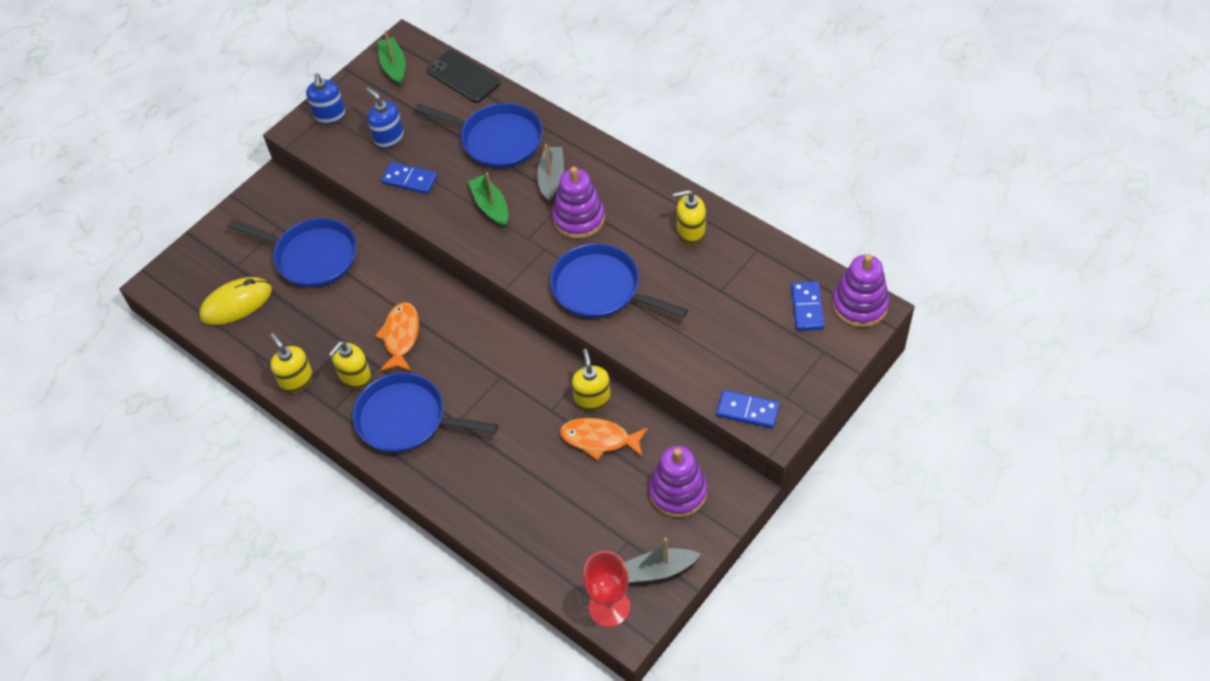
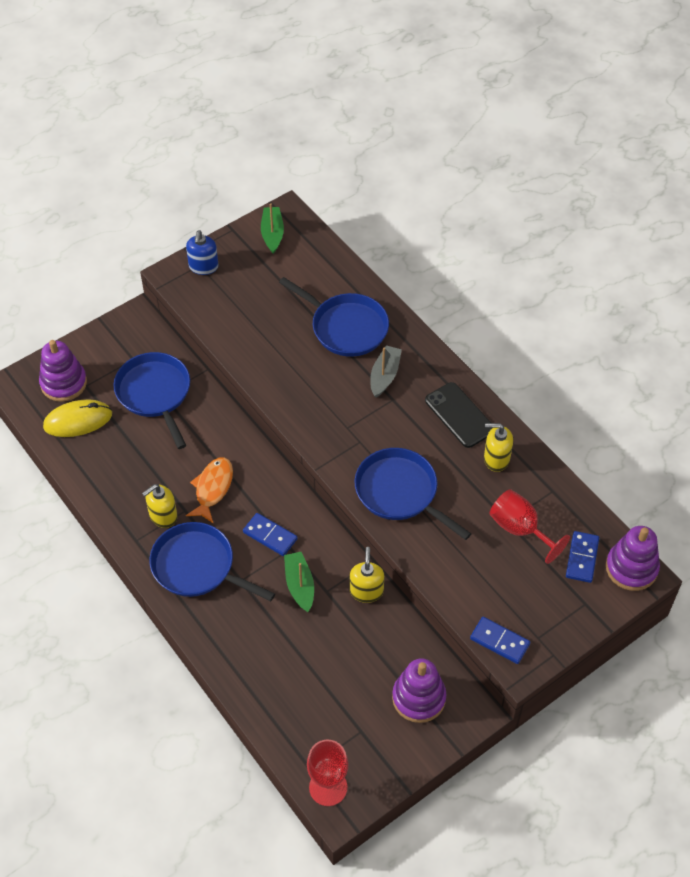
camera: 10 degrees right, 0 degrees up
(296, 380) = (111, 505): yellow soap dispenser -> none
(312, 256) = (155, 393): blue pan -> blue pan turned 150 degrees counterclockwise
(389, 137) = (250, 301): blue soap dispenser -> none
(410, 180) = (258, 346): blue domino -> blue domino (270, 535)
(463, 77) = (332, 259): black phone -> black phone (459, 415)
(490, 206) = (323, 389): green boat -> green boat (299, 585)
(579, 218) = (398, 420): purple stacking toy -> purple stacking toy (64, 383)
(599, 439) = (362, 630): orange fish -> none
(658, 570) = (381, 765): grey boat -> none
(735, 295) = (520, 529): none -> red goblet

